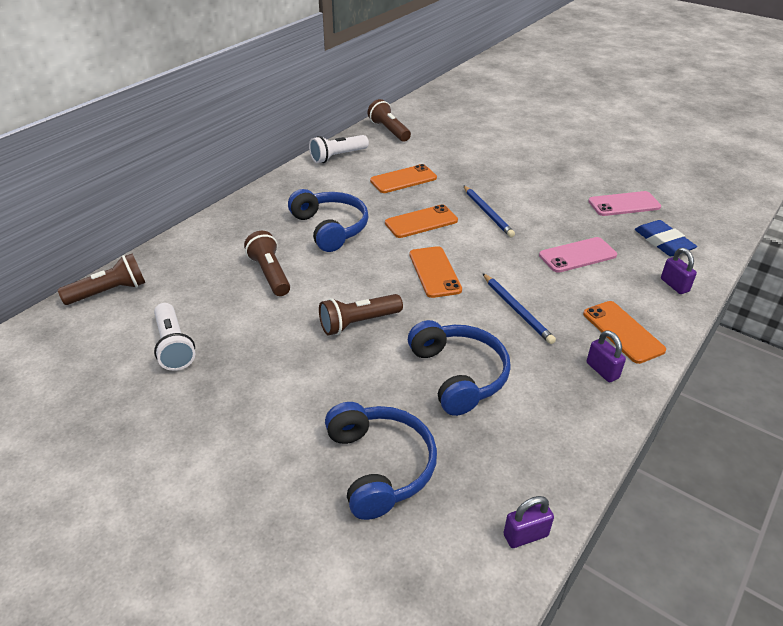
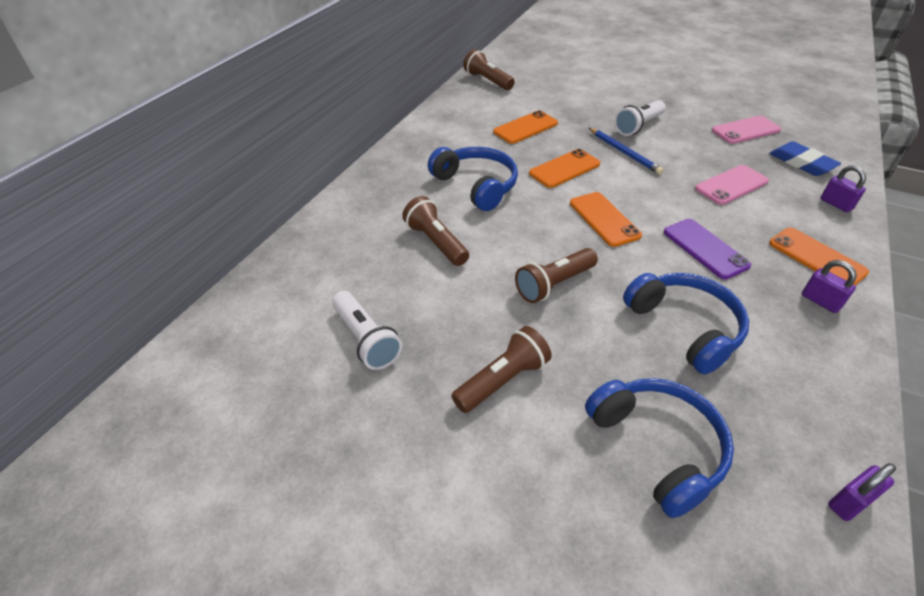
camera: 10 degrees left, 5 degrees up
(109, 292) = (266, 286): brown flashlight -> brown flashlight (502, 380)
(338, 156) = (449, 111): white flashlight -> white flashlight (638, 126)
(517, 310) = (705, 248): blue pencil -> purple phone

